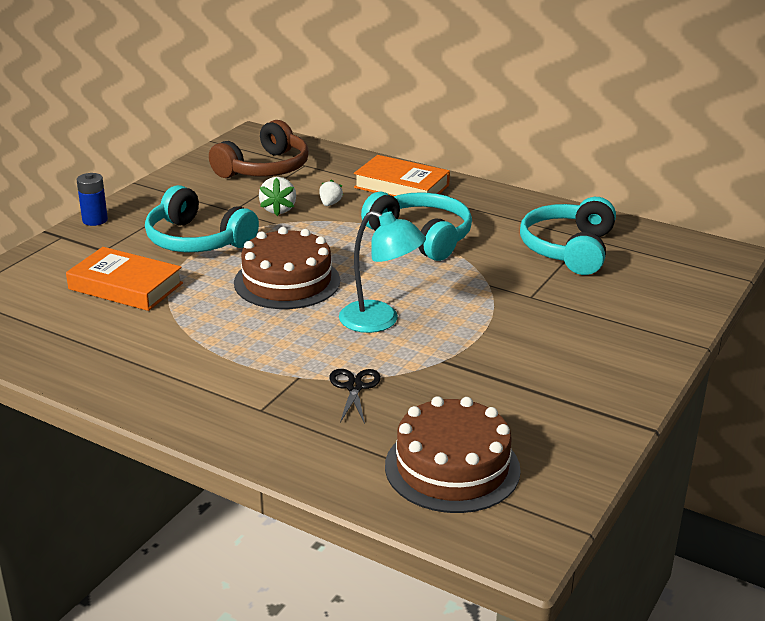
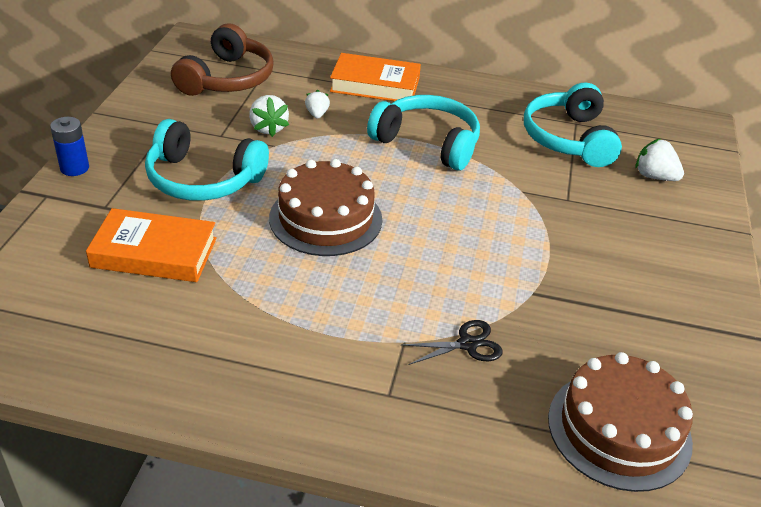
camera: 20 degrees left, 10 degrees up
(354, 387) = (467, 344): black scissors -> black scissors turned 90 degrees clockwise
(380, 321) = (445, 253): turquoise lamp -> none
(638, 289) = (654, 176): none -> white strawberry

